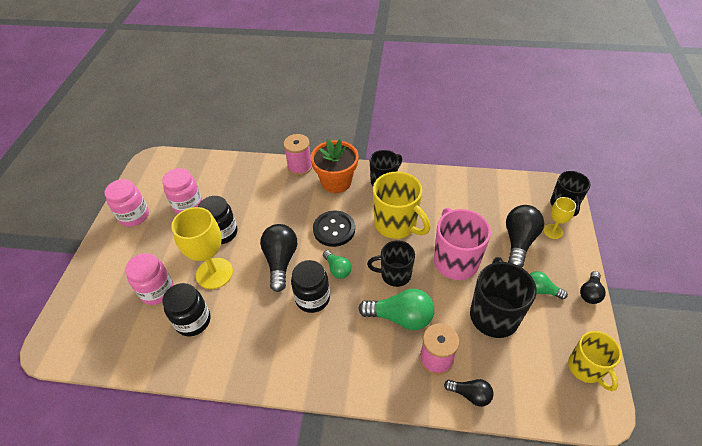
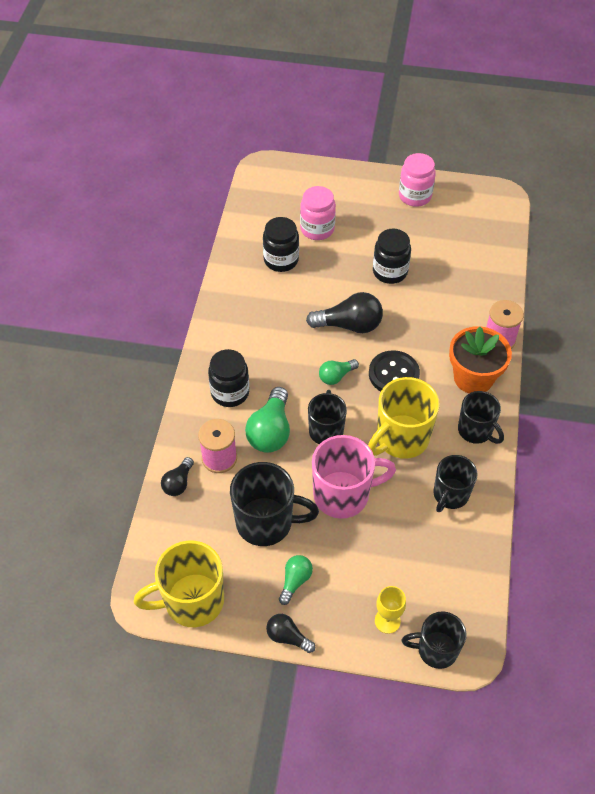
camera: 90 degrees right, 5 degrees up
(188, 205) = (431, 238): pink jar -> none
(214, 273) = (336, 270): yellow goblet -> none
(312, 298) = (300, 354): black jar -> black jar (230, 392)
(441, 196) = (450, 495): none -> black mug
(519, 241) = (371, 573): black light bulb -> none
(586, 368) = (192, 601): yellow mug -> yellow mug, size x1.53

